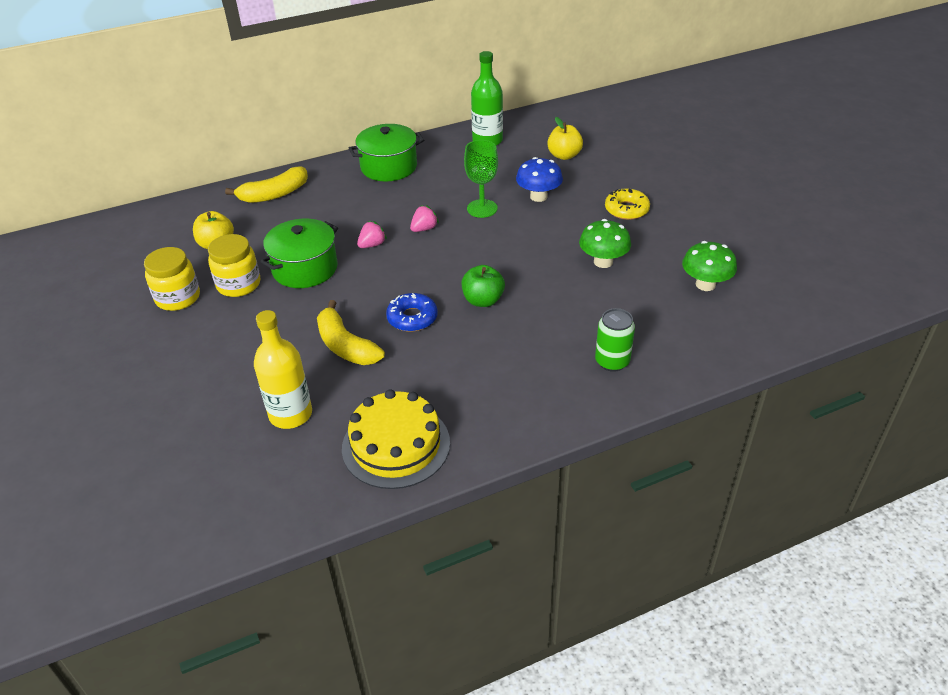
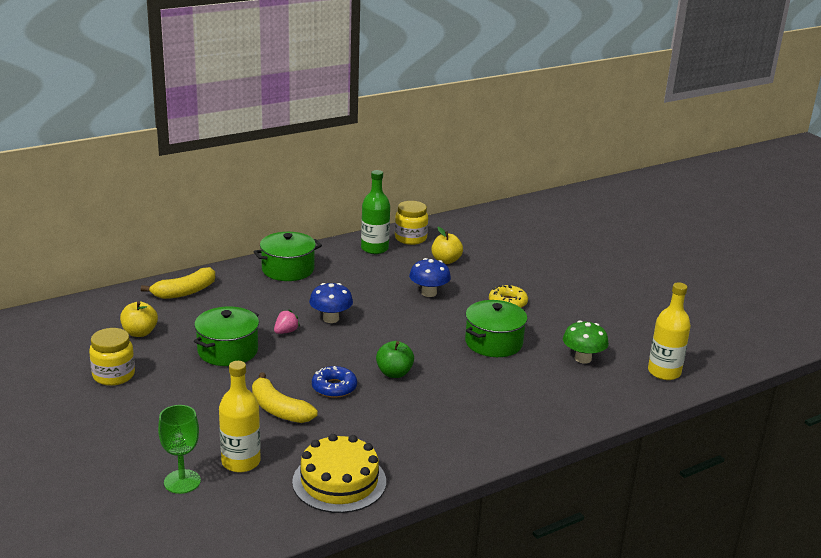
camera: 10 degrees left, 15 degrees down
(238, 284) = (169, 364): yellow jar -> yellow jar (410, 238)
(424, 229) = (331, 319): pink strawberry -> blue mushroom
(482, 208) = (380, 302): green goblet -> green goblet (182, 481)
(603, 262) = (493, 343): green mushroom -> green pot
(612, 361) = (513, 416): green can -> none
(802, 305) = (664, 372): none -> yellow bottle

